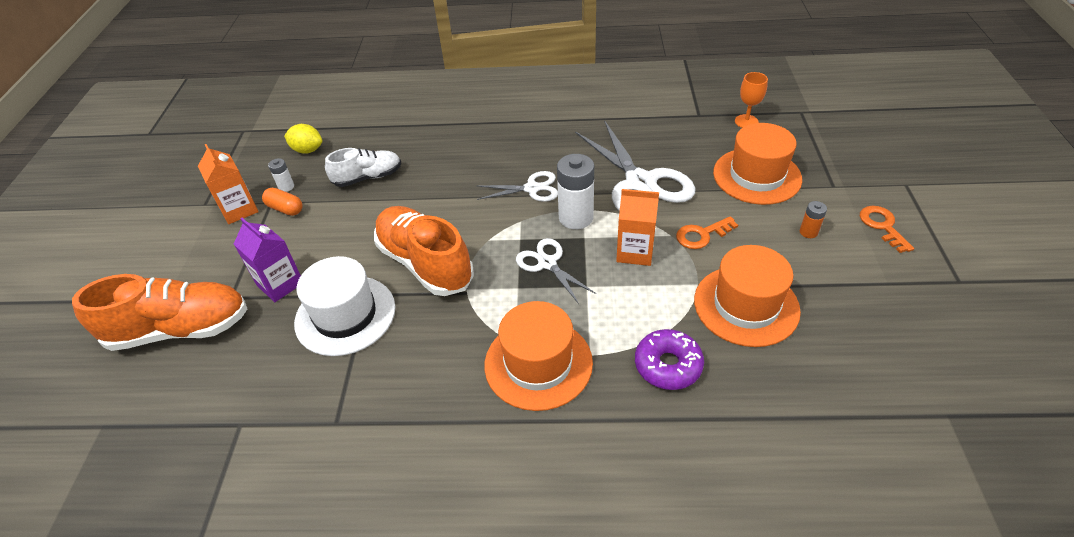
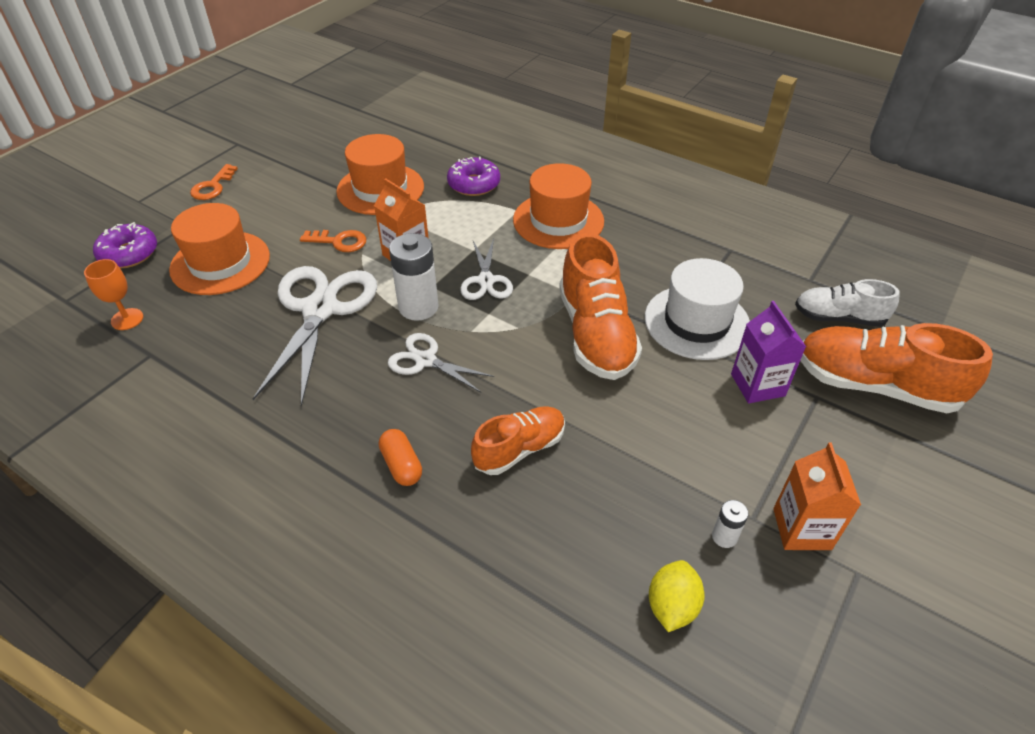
camera: 150 degrees left, 0 degrees up
(285, 209) = (733, 493): orange capsule -> orange capsule (401, 465)
(307, 150) = (672, 606): yellow lemon -> yellow lemon turned 60 degrees clockwise
(368, 177) = (602, 487): white shoe -> white shoe (839, 318)
(429, 173) = (519, 449): none -> orange shoe
(808, 232) = (265, 206): orange battery -> none
(826, 150) = (129, 254): none -> purple donut

